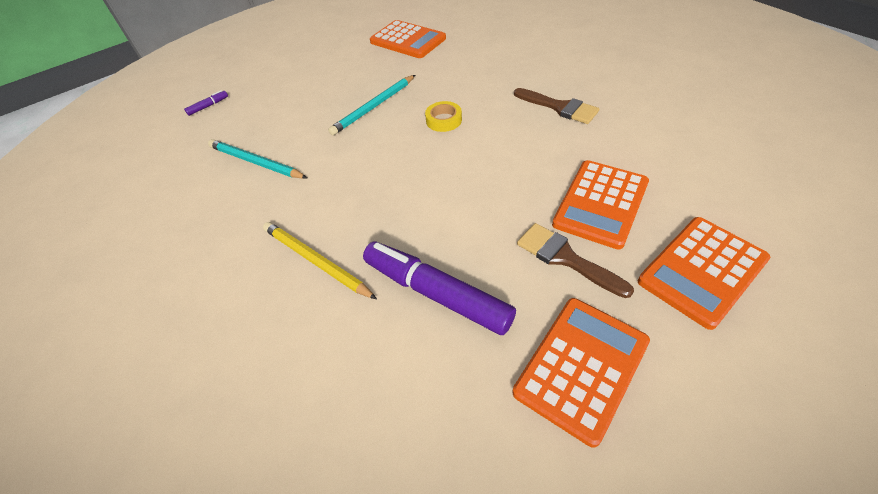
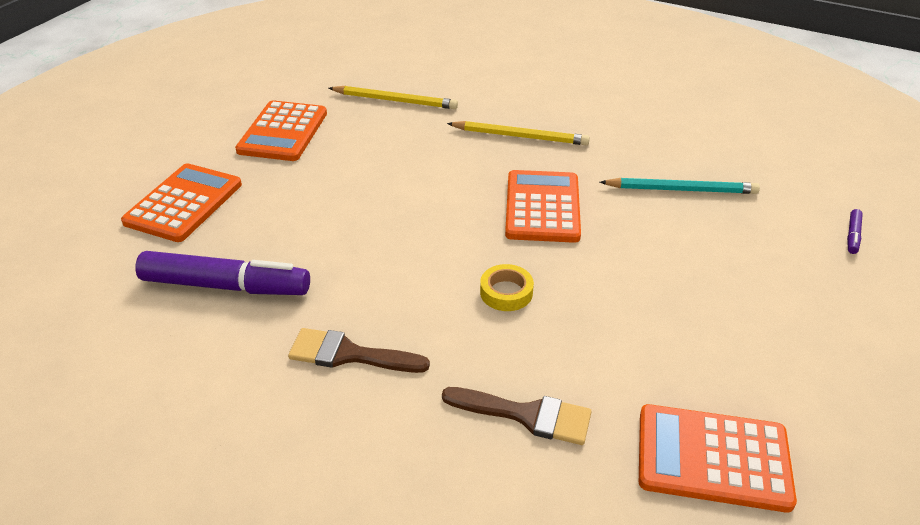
camera: 150 degrees right, 10 degrees down
(374, 107) = (622, 290): turquoise pencil -> none
(408, 387) = (395, 100): none -> yellow pencil
(436, 293) = (405, 141): purple marker -> purple marker (226, 286)
(565, 258) = (305, 185): brown brush -> brown brush (527, 415)
(600, 203) = (277, 236): orange calculator -> orange calculator (542, 207)

